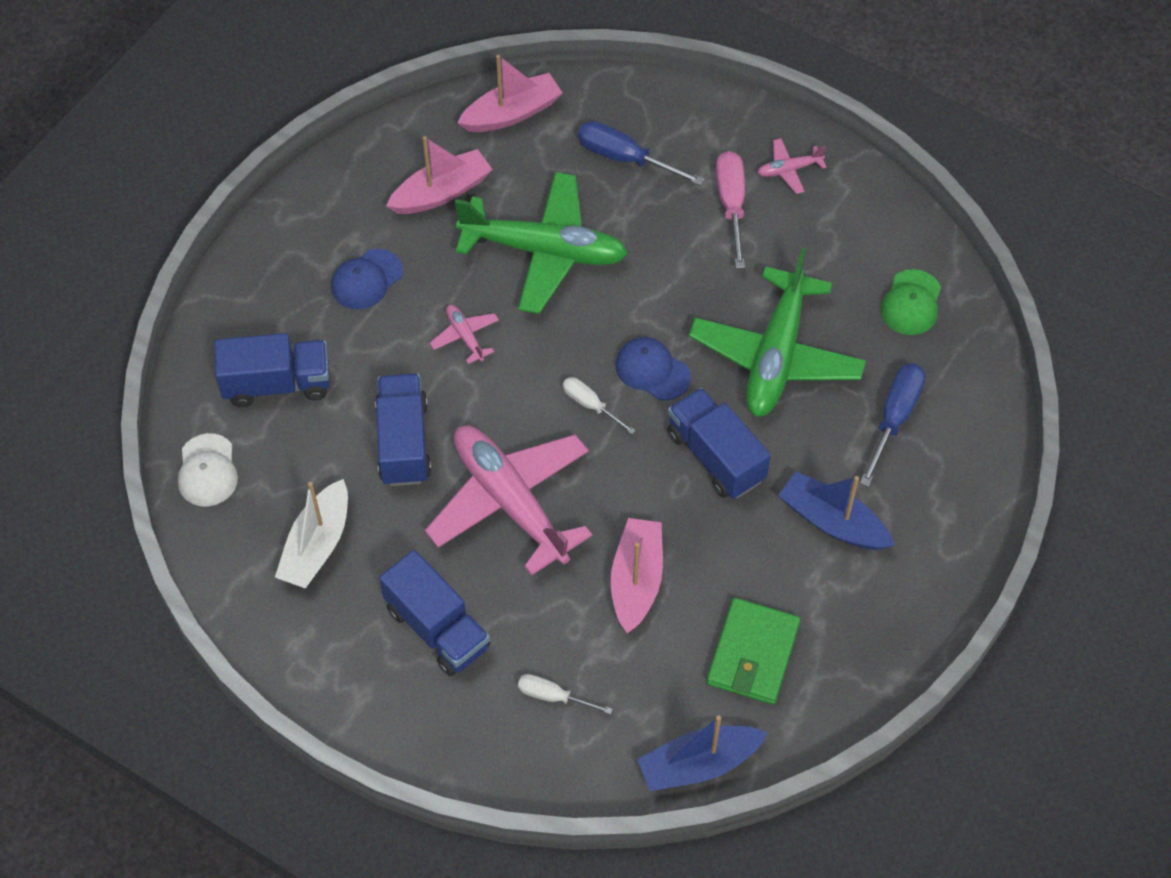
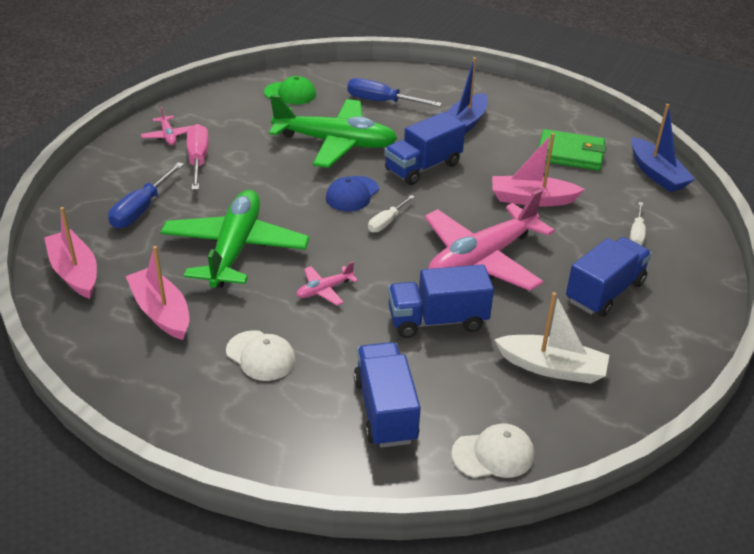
camera: 95 degrees left, 20 degrees down
(366, 279) = (261, 356): blue cap -> white cap
(731, 205) = (198, 160): pink screwdriver -> pink screwdriver turned 90 degrees clockwise

